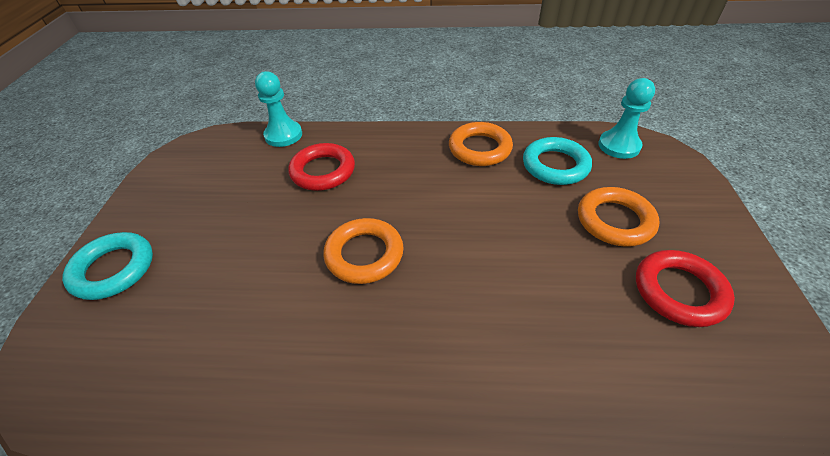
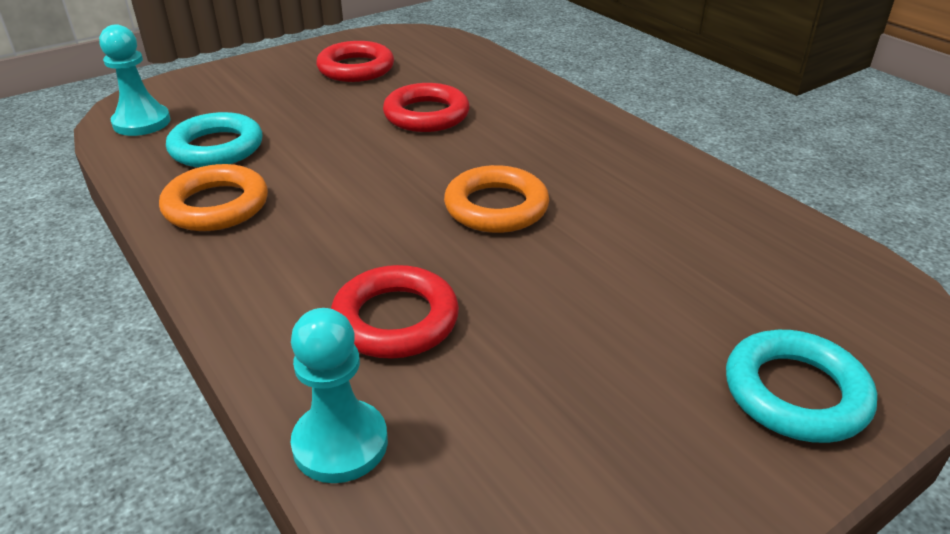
camera: 130 degrees left, 10 degrees down
(532, 291) = (426, 115): none -> red ring
(615, 221) = (291, 102): orange ring -> none

